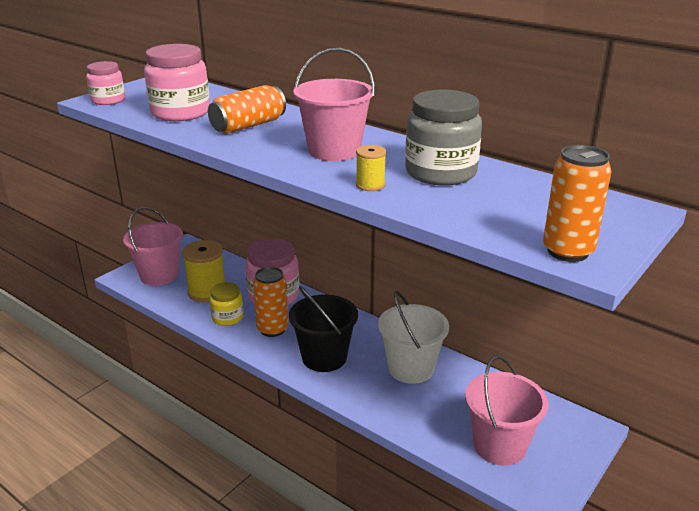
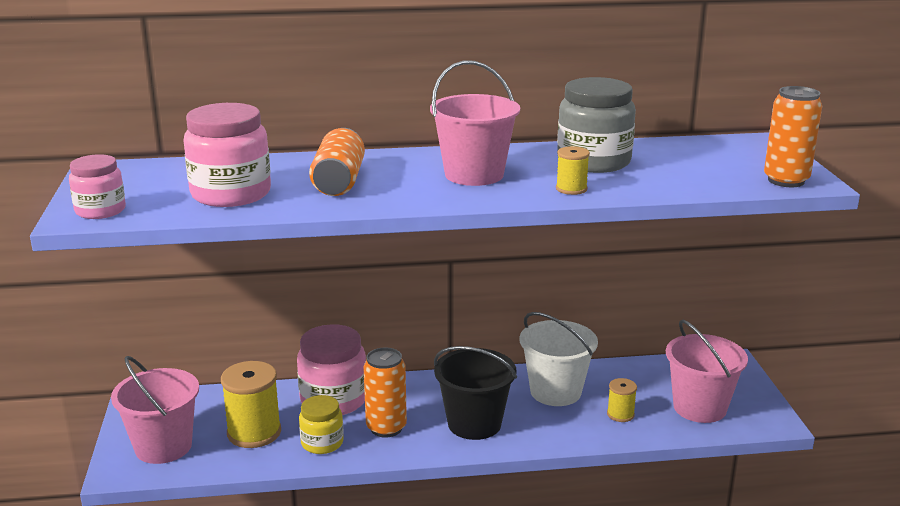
camera: 45 degrees left, 5 degrees down
(429, 412) = (620, 414): none -> yellow spool

